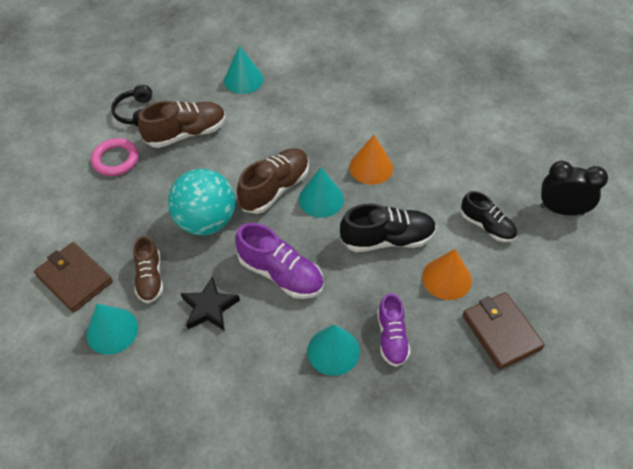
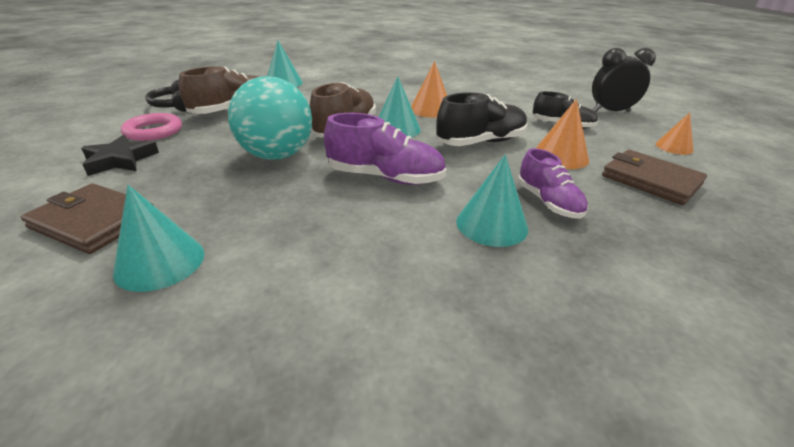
camera: 20 degrees left, 20 degrees down
(150, 278) = (214, 204): brown shoe -> none
(209, 307) = (307, 216): black star -> black star (120, 160)
(571, 289) = (674, 147): none -> orange cone

